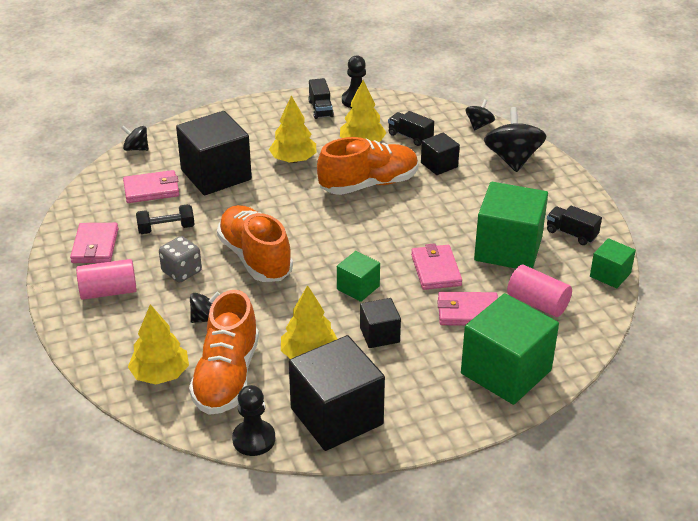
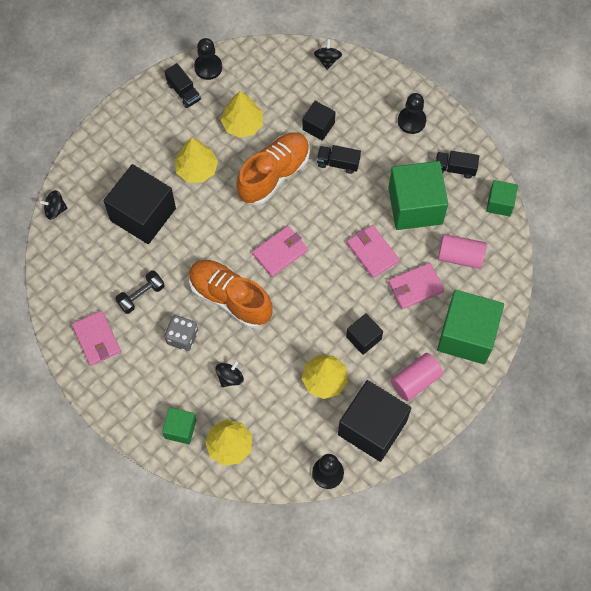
camera: 25 degrees left, 30 degrees up
(109, 292) = (139, 383): pink cylinder -> pink cylinder (415, 381)
(151, 189) = (100, 255): pink wallet -> pink wallet (280, 252)
(227, 377) = (277, 426): orange shoe -> none
(358, 288) = (324, 296): green cube -> green cube (180, 429)
(410, 137) = (278, 99): black truck -> black truck (338, 163)
(512, 159) = (373, 94): black spinning top -> none
(542, 187) = (411, 121): none -> black pawn

